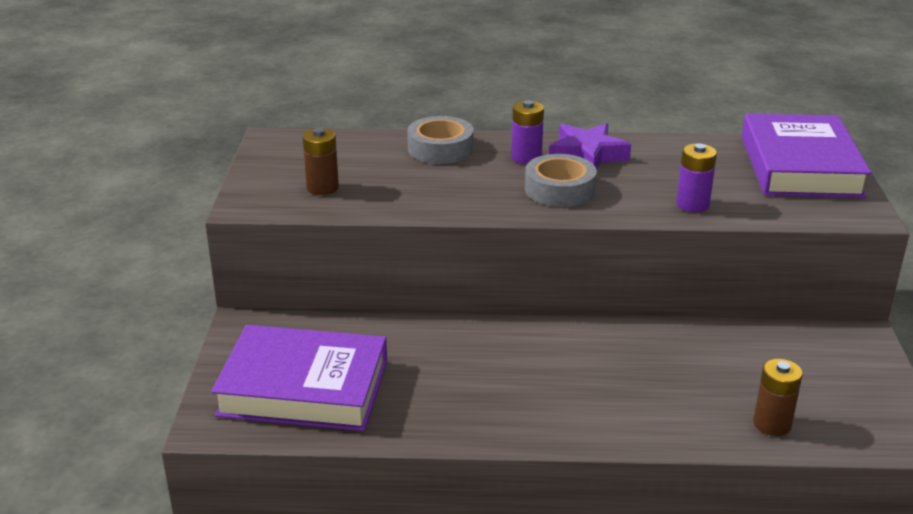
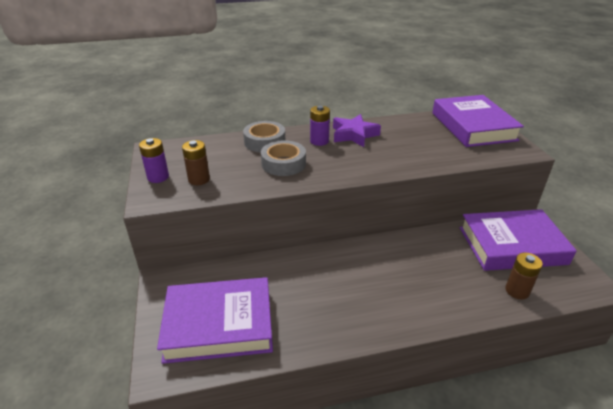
camera: 15 degrees left, 5 degrees up
(559, 189) = (349, 159): grey tape -> grey tape (283, 163)
(692, 204) = (430, 158): purple battery -> purple battery (158, 177)
(804, 364) = (512, 245): none -> purple book

